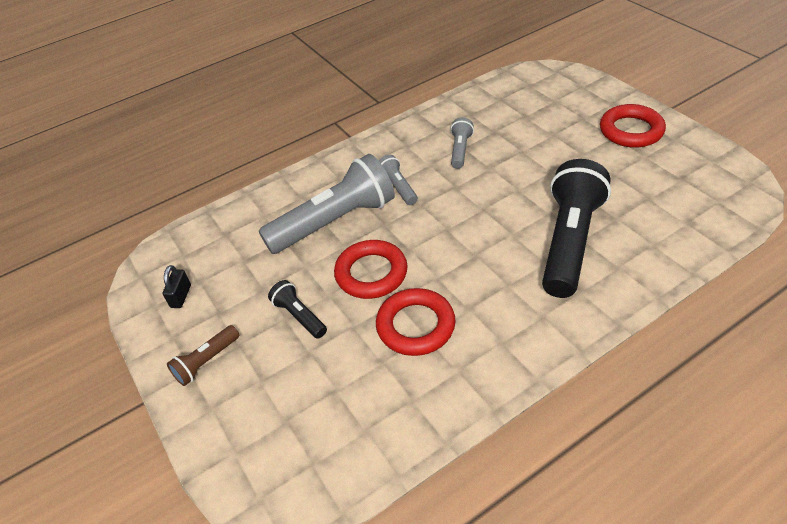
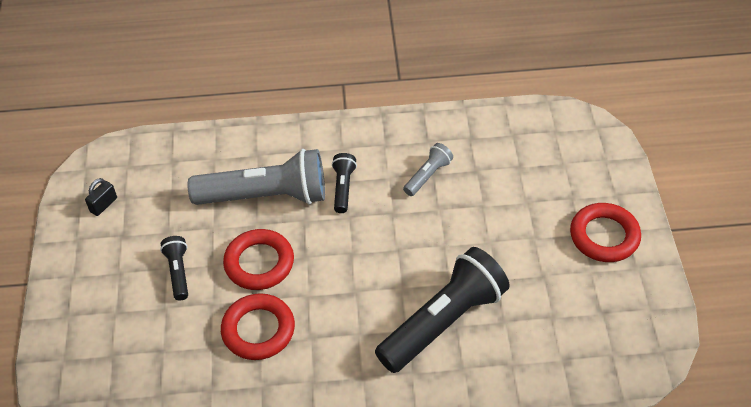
camera: 25 degrees right, 5 degrees up
(206, 361) = (88, 274): brown flashlight -> none
(398, 187) = (343, 188): grey flashlight -> black flashlight

